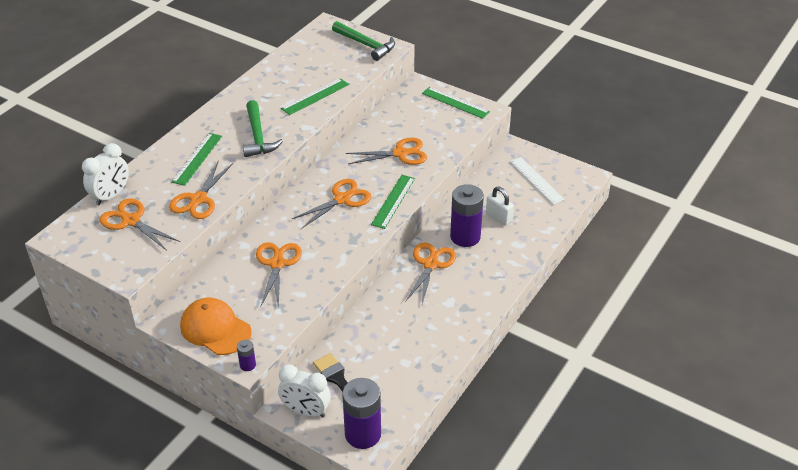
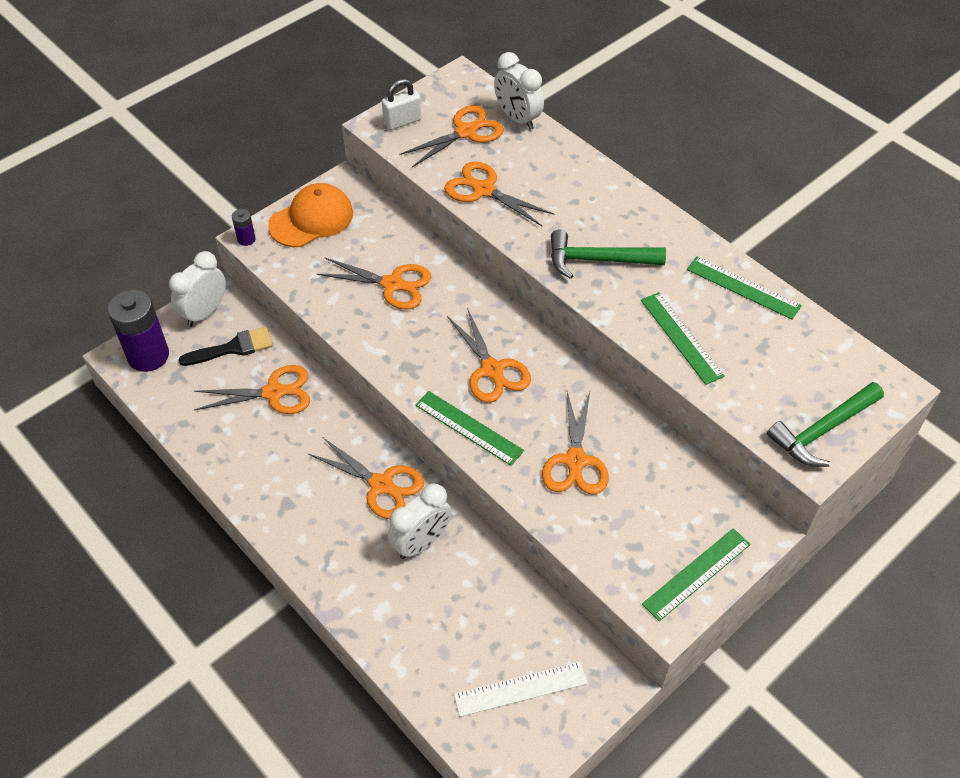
camera: 105 degrees right, 10 degrees up
(197, 158) = (566, 196): green ruler -> green ruler (743, 287)
(374, 341) = (274, 392): none -> orange scissors
(465, 237) = (421, 543): purple battery -> white clock
(498, 217) = (448, 601): white padlock -> white padlock (402, 121)

